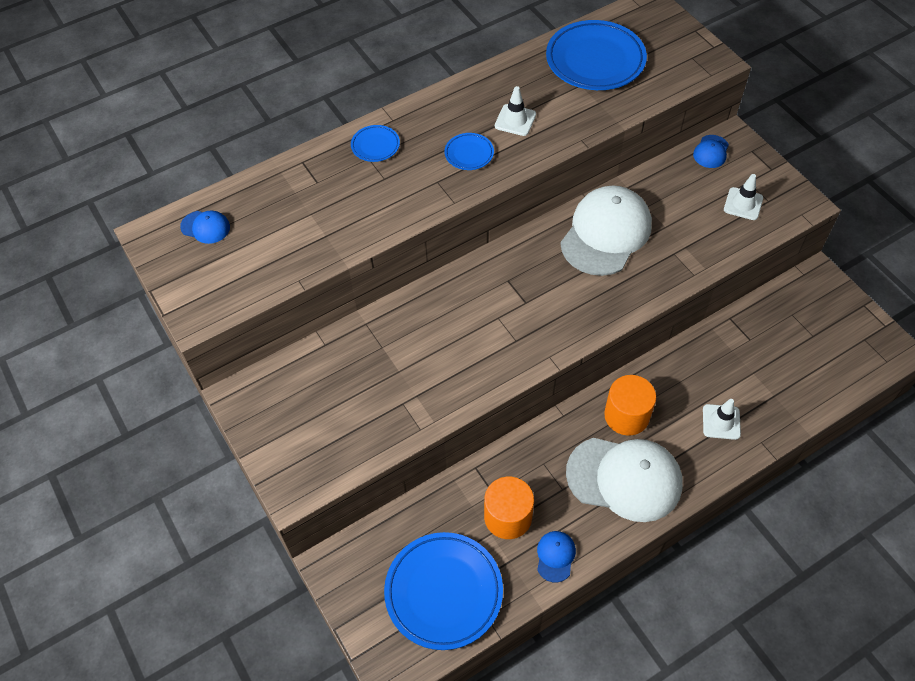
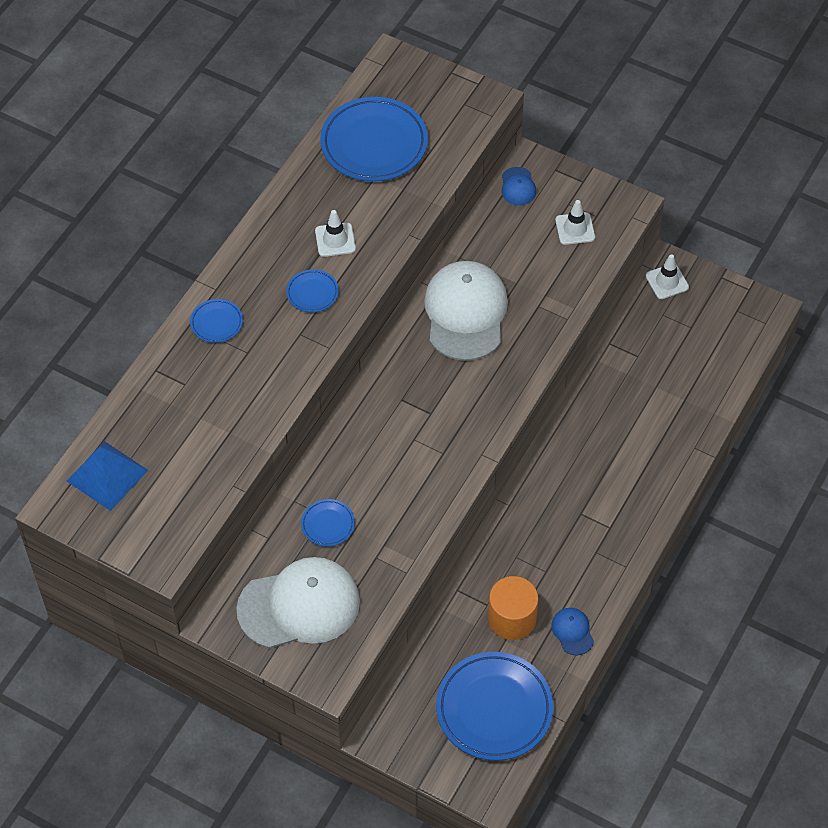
camera: 30 degrees left, 0 degrees up
(205, 227) = (107, 475): blue cap -> blue pyramid
(380, 356) = (328, 524): none -> blue plate
(624, 478) = (594, 536): white cap -> white cap (299, 605)
(626, 415) = (565, 478): orange cylinder -> none
(721, 422) = (651, 445): white traffic cone -> white traffic cone (667, 281)

